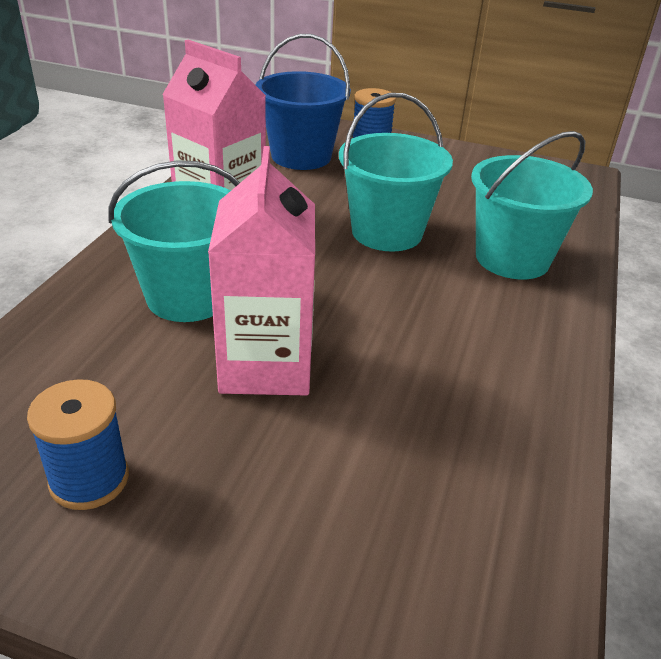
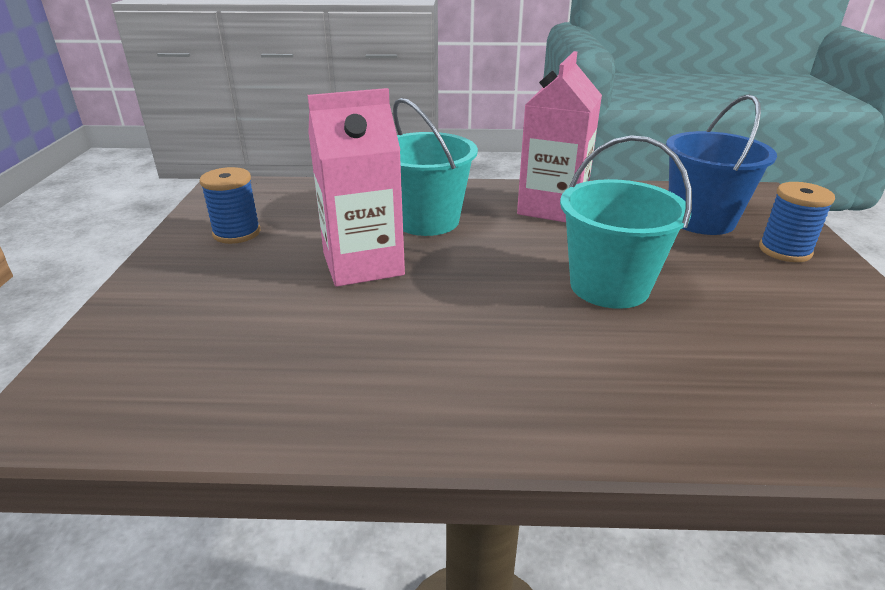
camera: 75 degrees right, 5 degrees down
(512, 258) = (645, 377): turquoise bucket -> none

